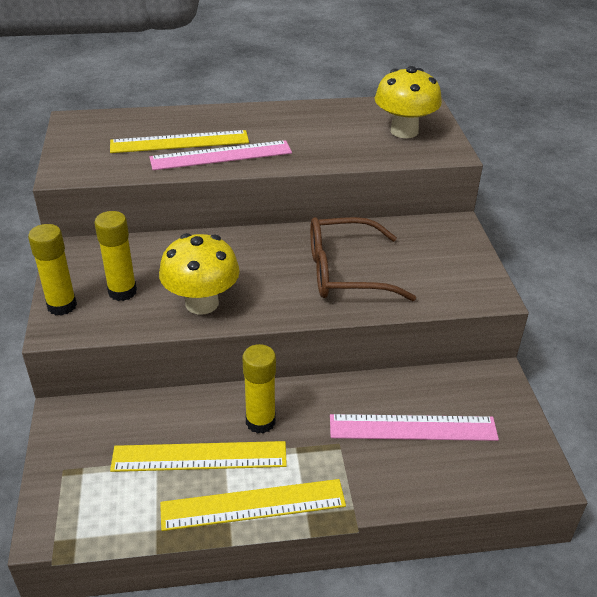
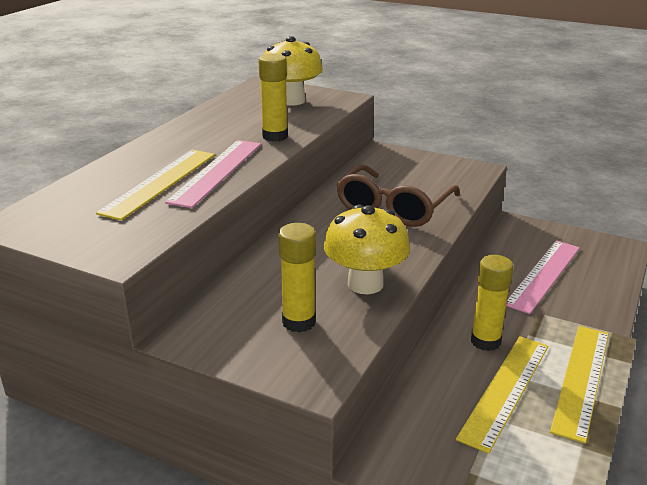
camera: 55 degrees left, 10 degrees down
(62, 306) = (280, 367): yellow glue stick -> yellow glue stick (275, 136)

